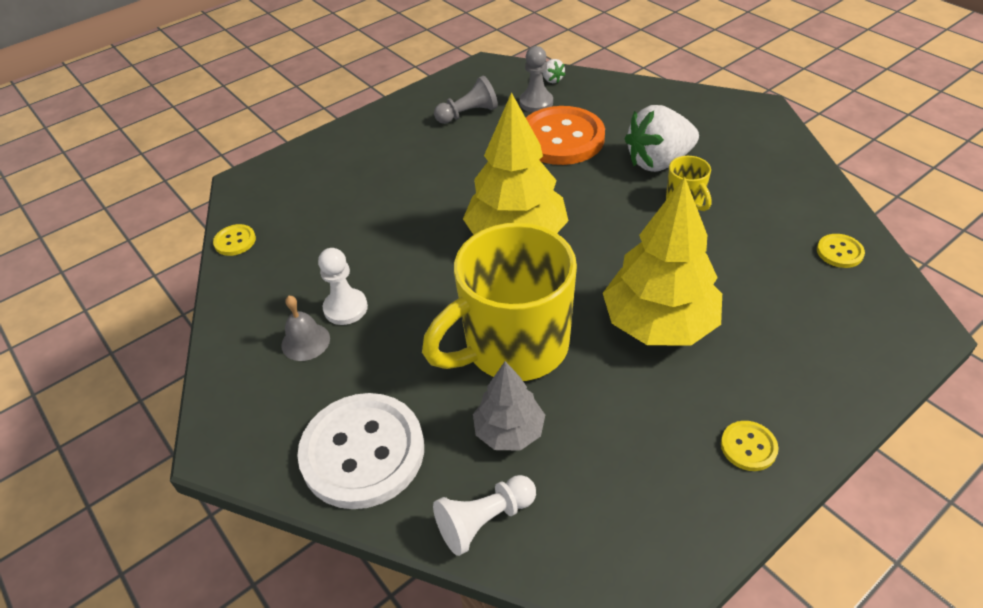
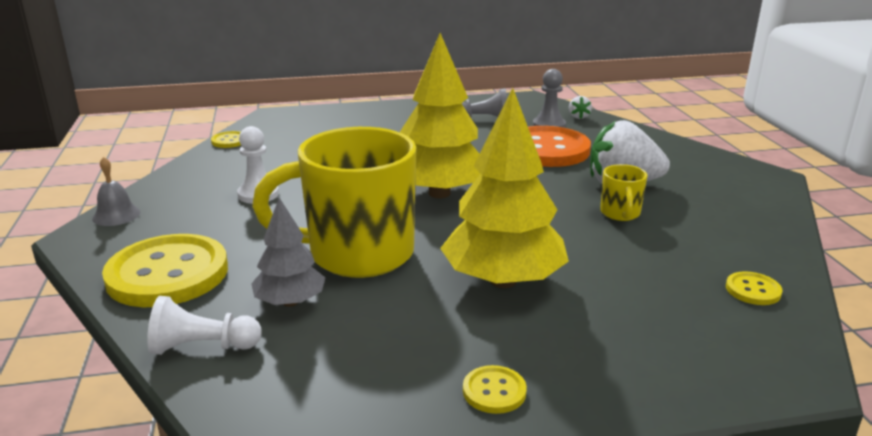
camera: 25 degrees right, 20 degrees down
(305, 341) = (208, 203): grey bell -> grey bell (116, 215)
(363, 452) = (168, 274): white button -> yellow button

